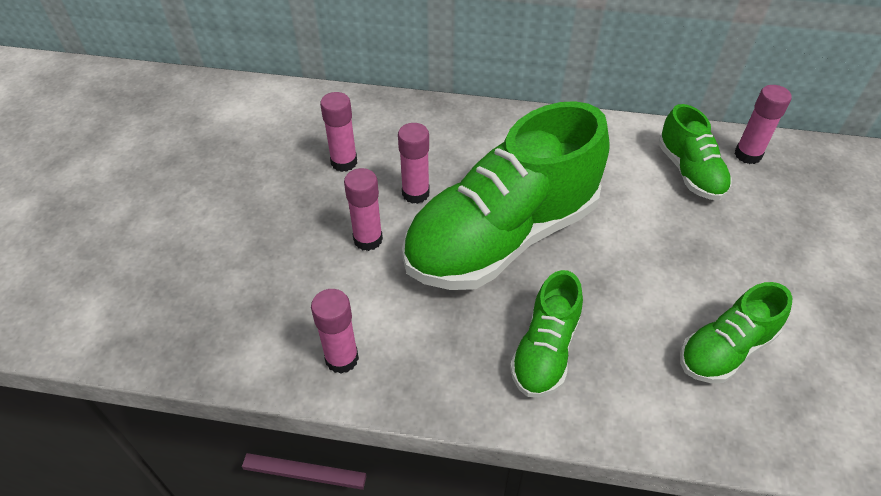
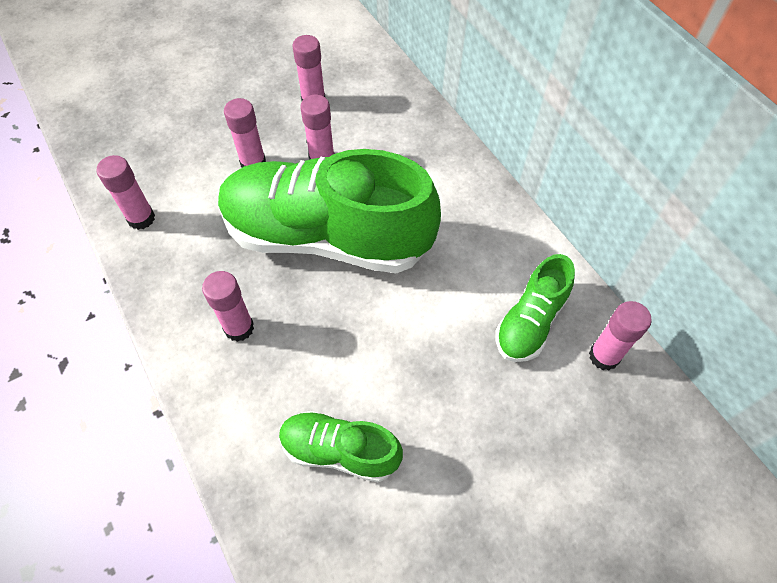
camera: 50 degrees right, 10 degrees up
(545, 351) = (239, 328): green shoe -> pink glue stick

